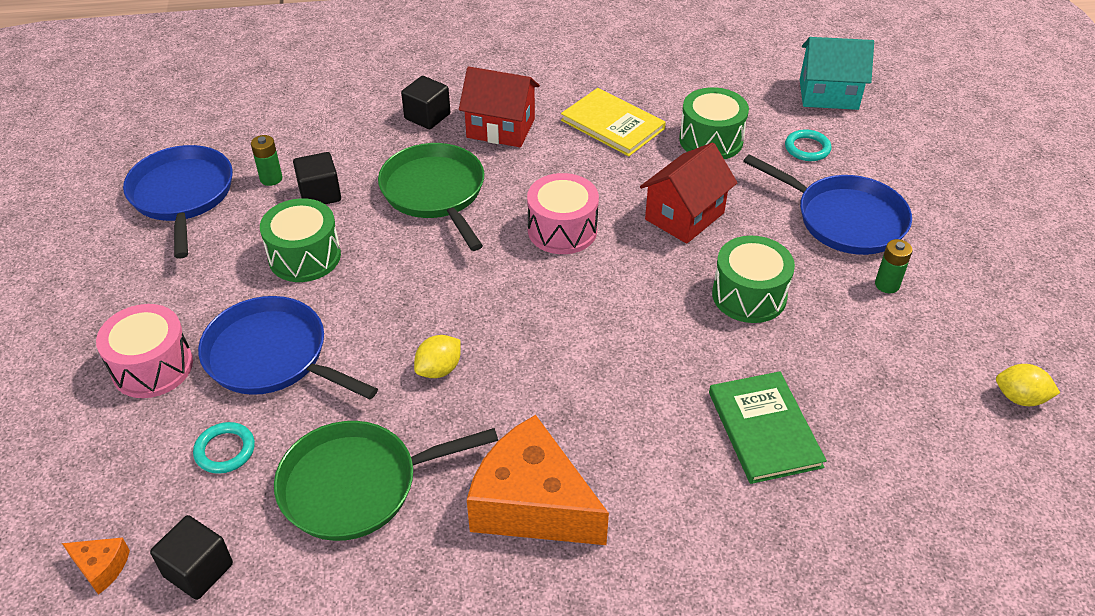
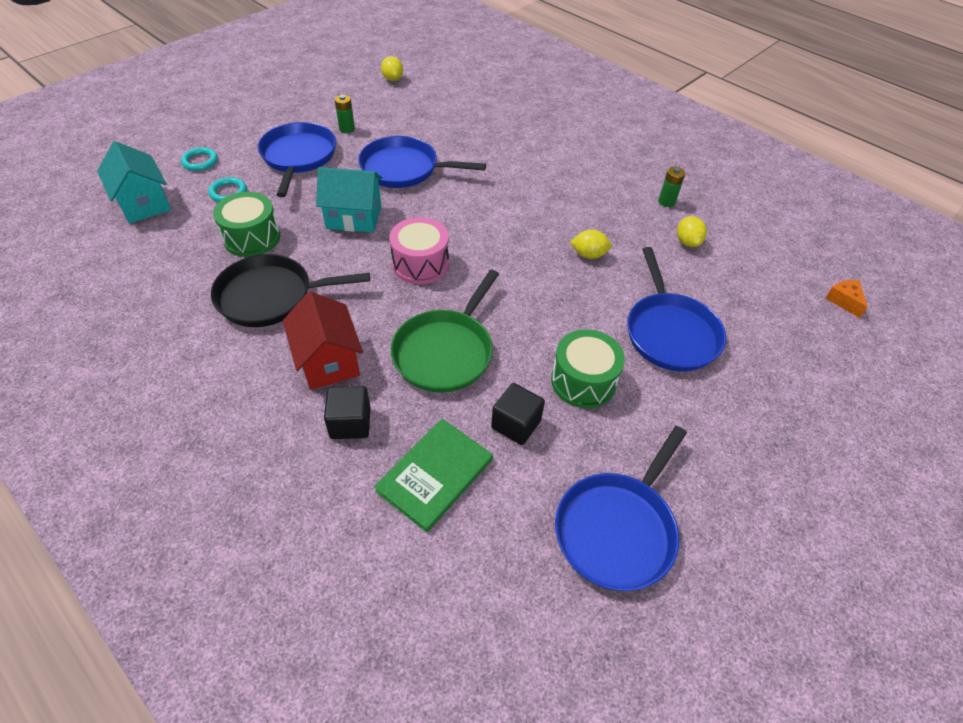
camera: 130 degrees left, 5 degrees up
(152, 367) = (750, 386): pink drum -> none
(198, 570) = (793, 266): black cube -> none
(225, 450) = (740, 305): turquoise ring -> turquoise ring (200, 161)
(271, 179) = (533, 476): green battery -> green battery (666, 202)
(356, 485) = (687, 242): green pan -> yellow lemon
(532, 504) = (619, 183): orange cheese -> none
(612, 124) = (270, 296): yellow book -> black pan
(684, 216) = (354, 217): red house -> turquoise house
(749, 295) = (403, 169): green drum -> blue pan
(764, 429) = (492, 135): green book -> green book (435, 475)

